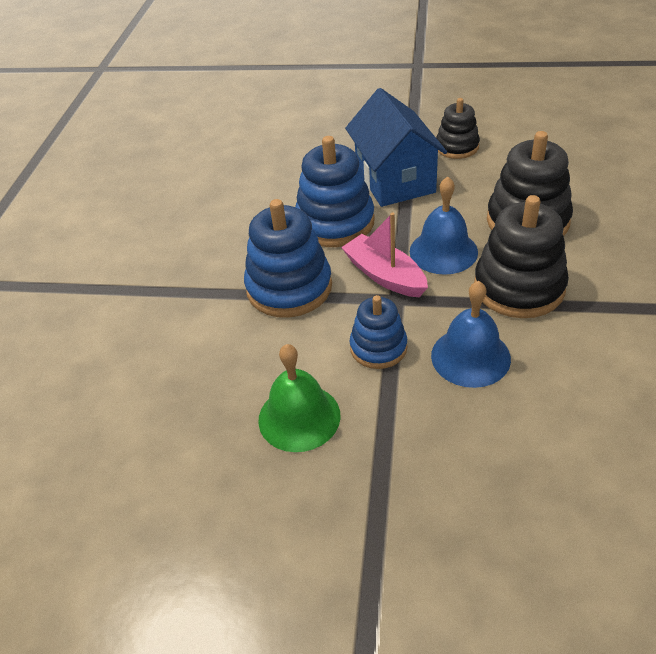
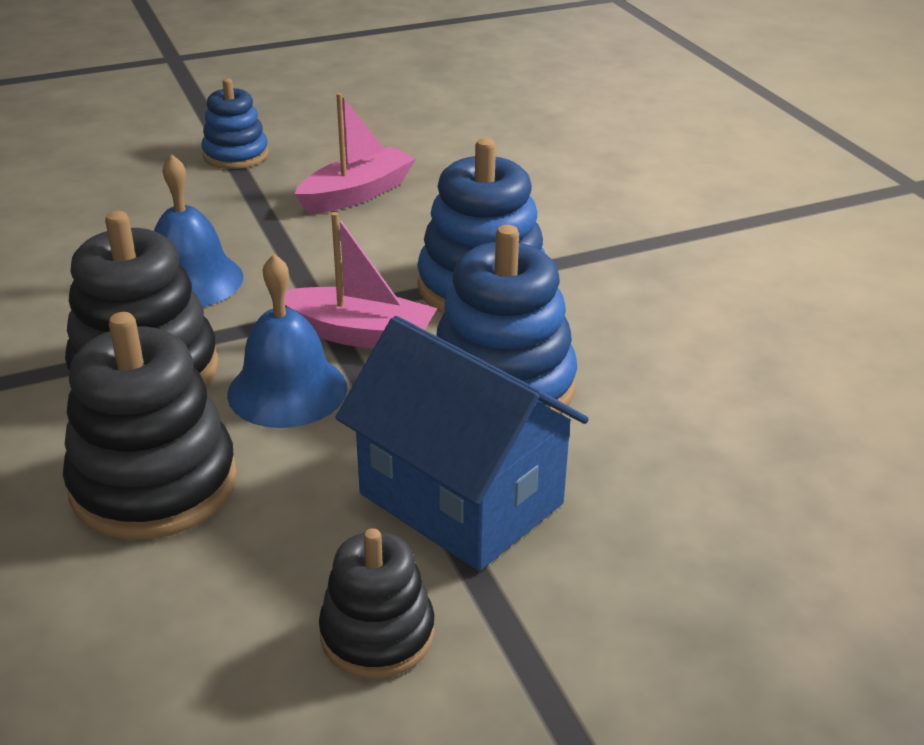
camera: 145 degrees right, 10 degrees down
(299, 417) = (356, 194): green bell -> pink boat
(378, 347) = (311, 261): blue stacking toy -> blue stacking toy (236, 155)

